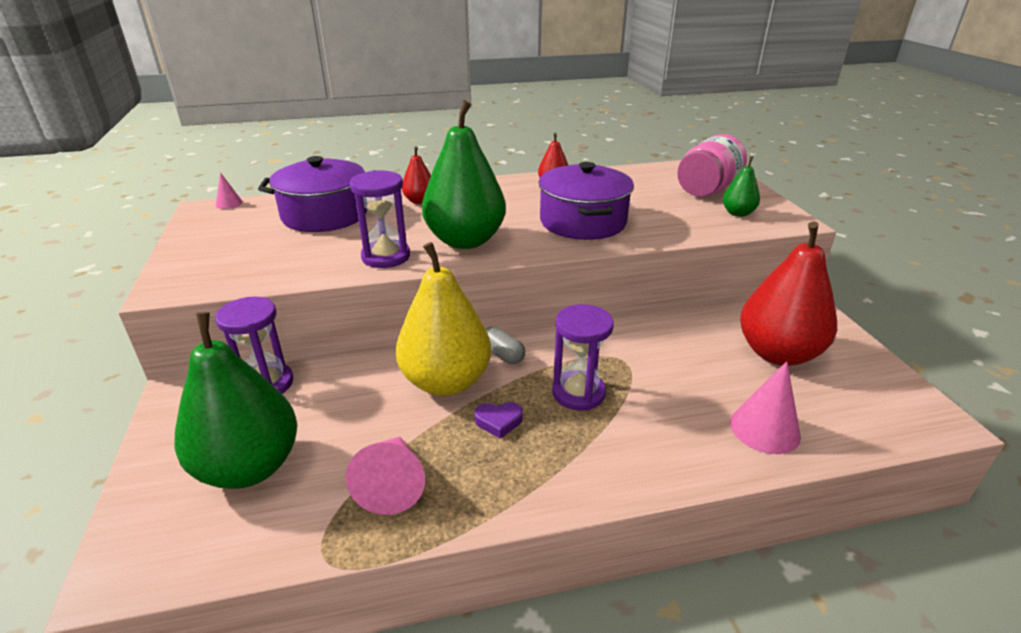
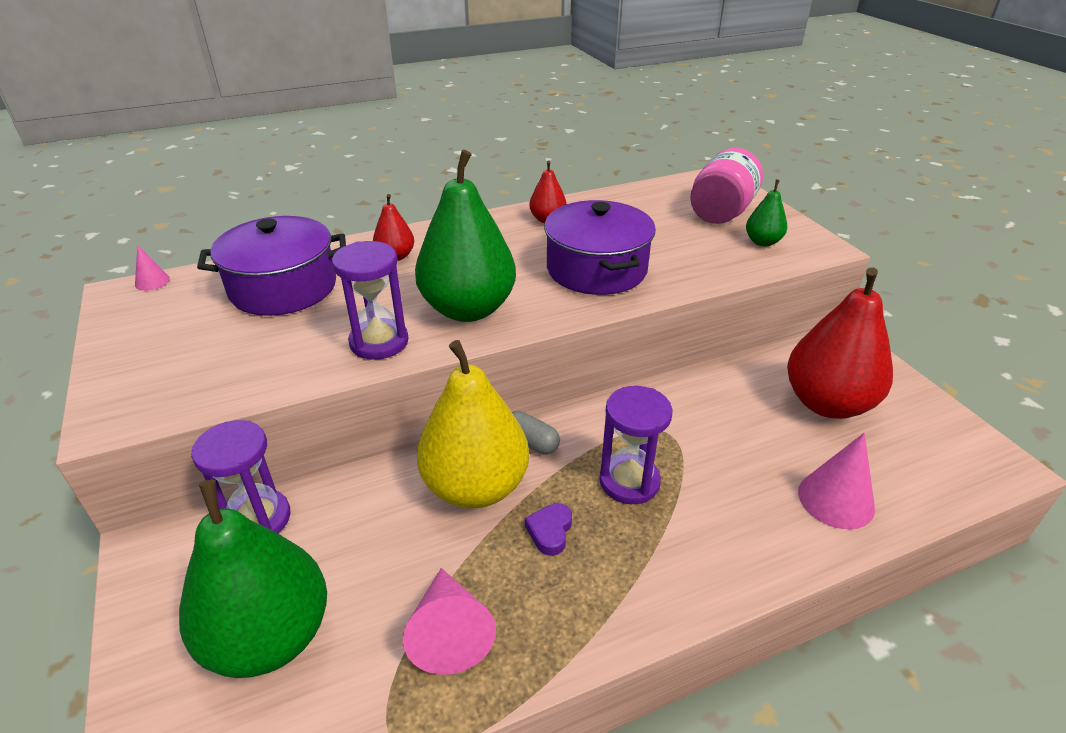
camera: 10 degrees left, 5 degrees up
(498, 422) = (550, 531): purple heart -> purple heart turned 120 degrees clockwise

